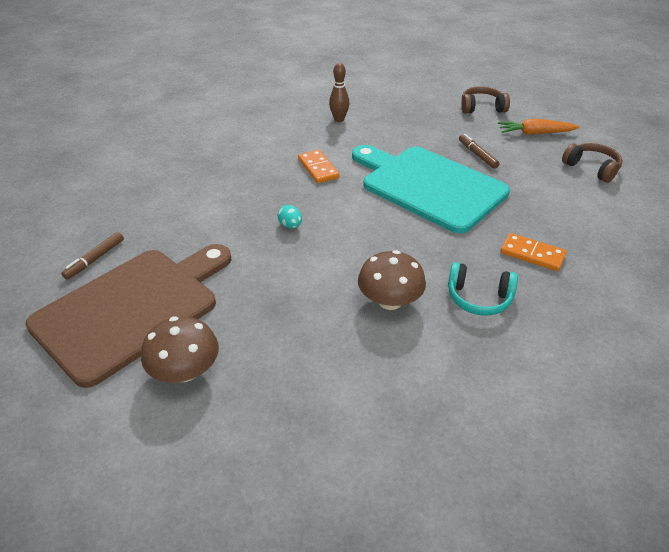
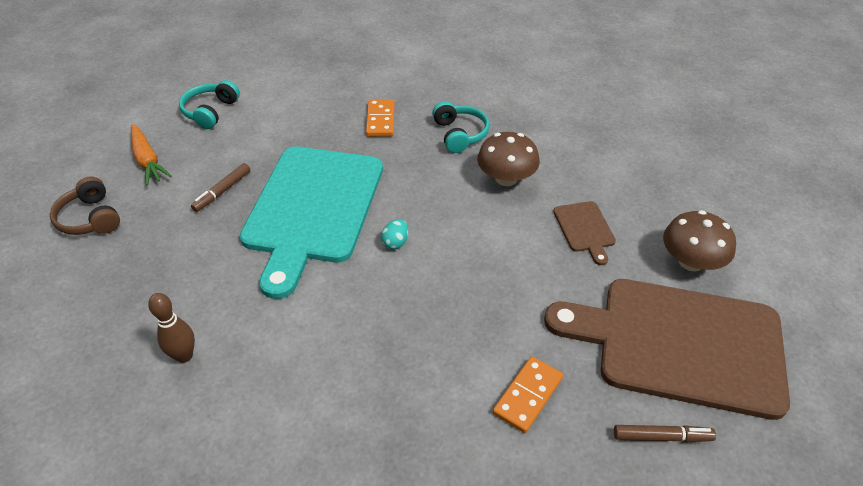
camera: 120 degrees left, 5 degrees up
(285, 320) = (584, 229): none -> brown cutting board
(290, 226) = (462, 288): turquoise egg -> turquoise egg (395, 242)
(318, 168) = (333, 317): orange domino -> orange domino (527, 395)
(592, 168) = (210, 111): brown headphones -> turquoise headphones

